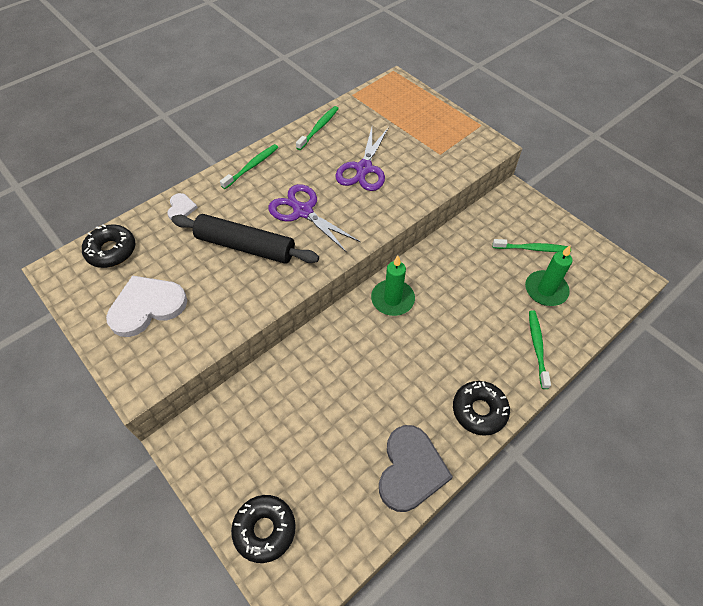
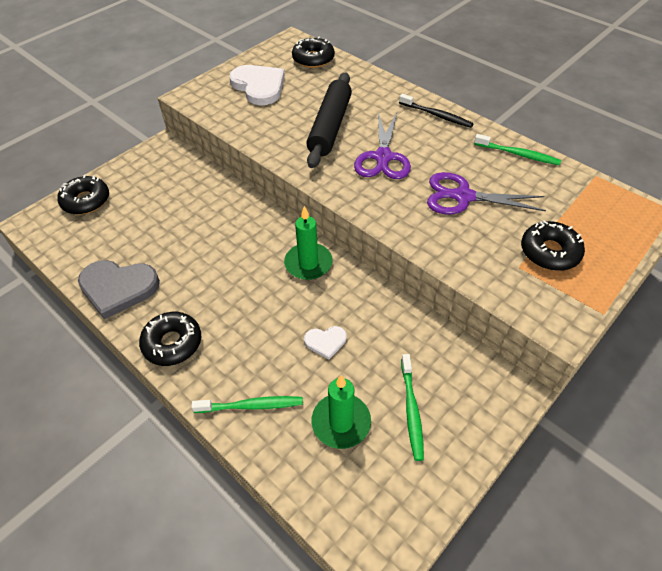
camera: 85 degrees right, 5 degrees down
(181, 208) = (368, 83): white heart -> white heart (325, 342)
(251, 166) = (436, 115): green toothbrush -> black toothbrush
(303, 211) = (383, 157): purple scissors -> purple scissors turned 150 degrees clockwise
(427, 135) = (549, 252): none -> black donut

